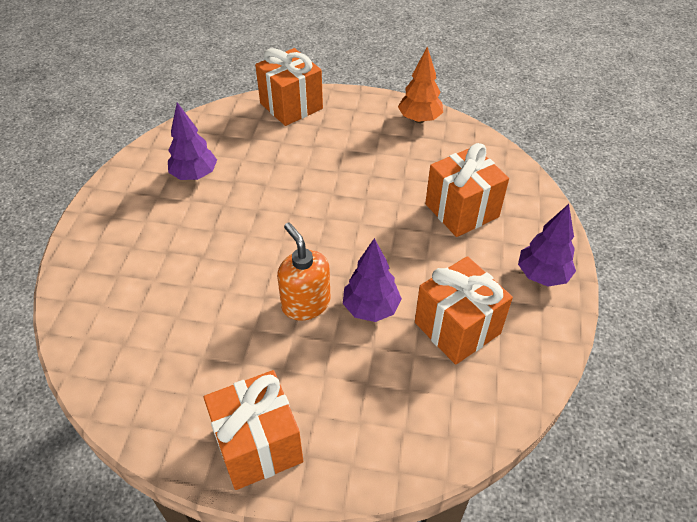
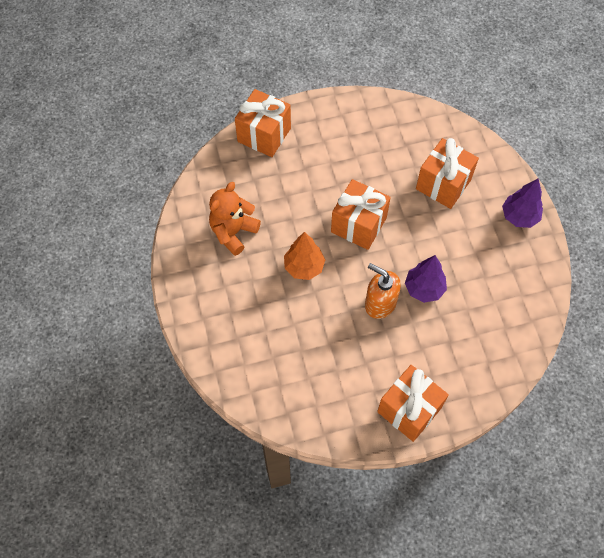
camera: 25 degrees left, 15 degrees up
(194, 175) = (233, 232): purple tree -> orange teddy bear
(419, 119) = (371, 110): orange tree -> orange tree (304, 267)
(457, 328) = (485, 279): orange gift -> orange gift (358, 224)

